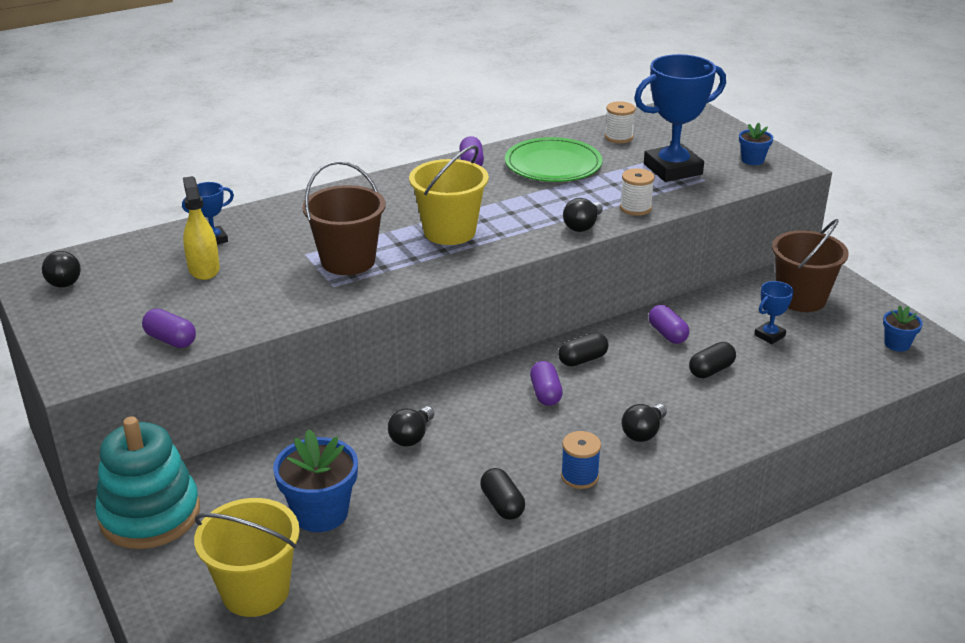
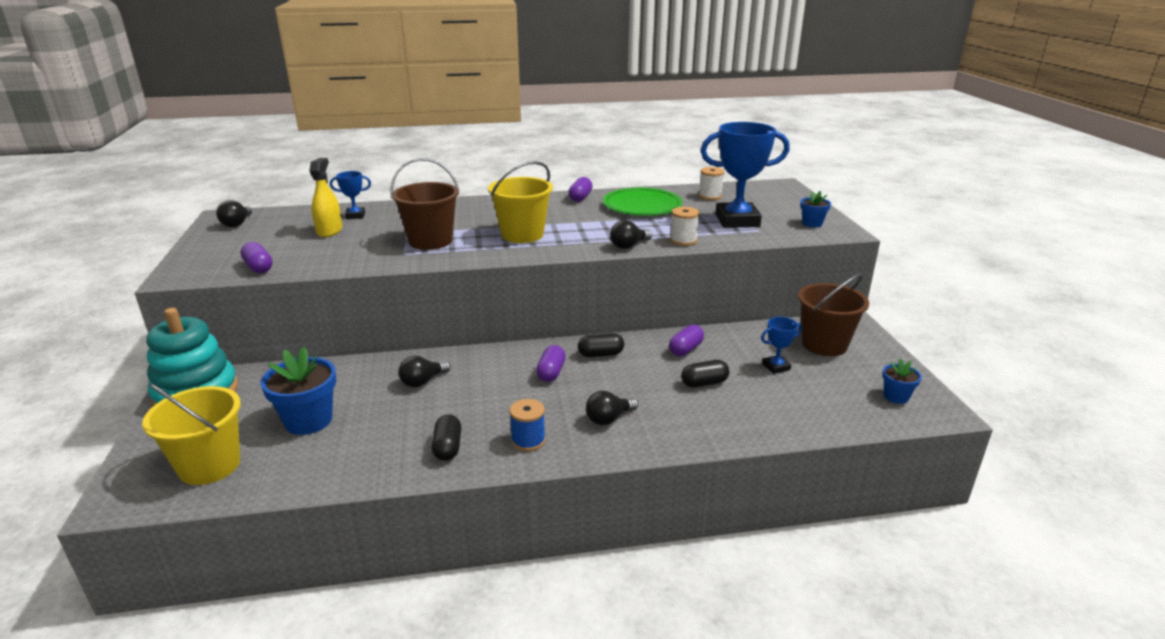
camera: 20 degrees right, 5 degrees down
(667, 334) = (685, 349): purple capsule -> purple capsule turned 45 degrees clockwise

